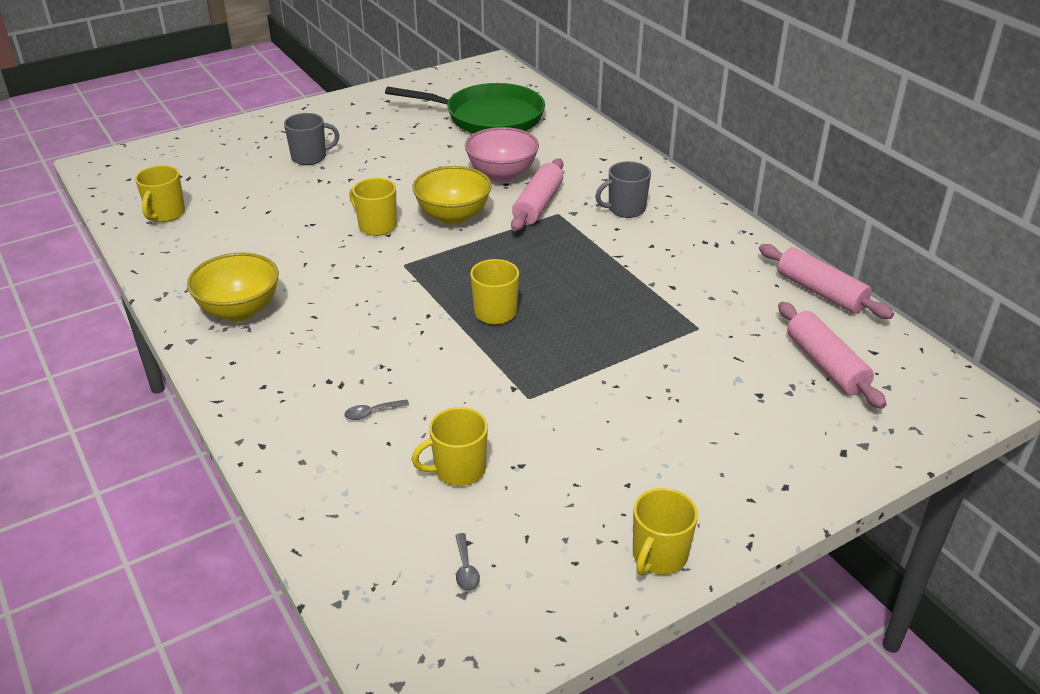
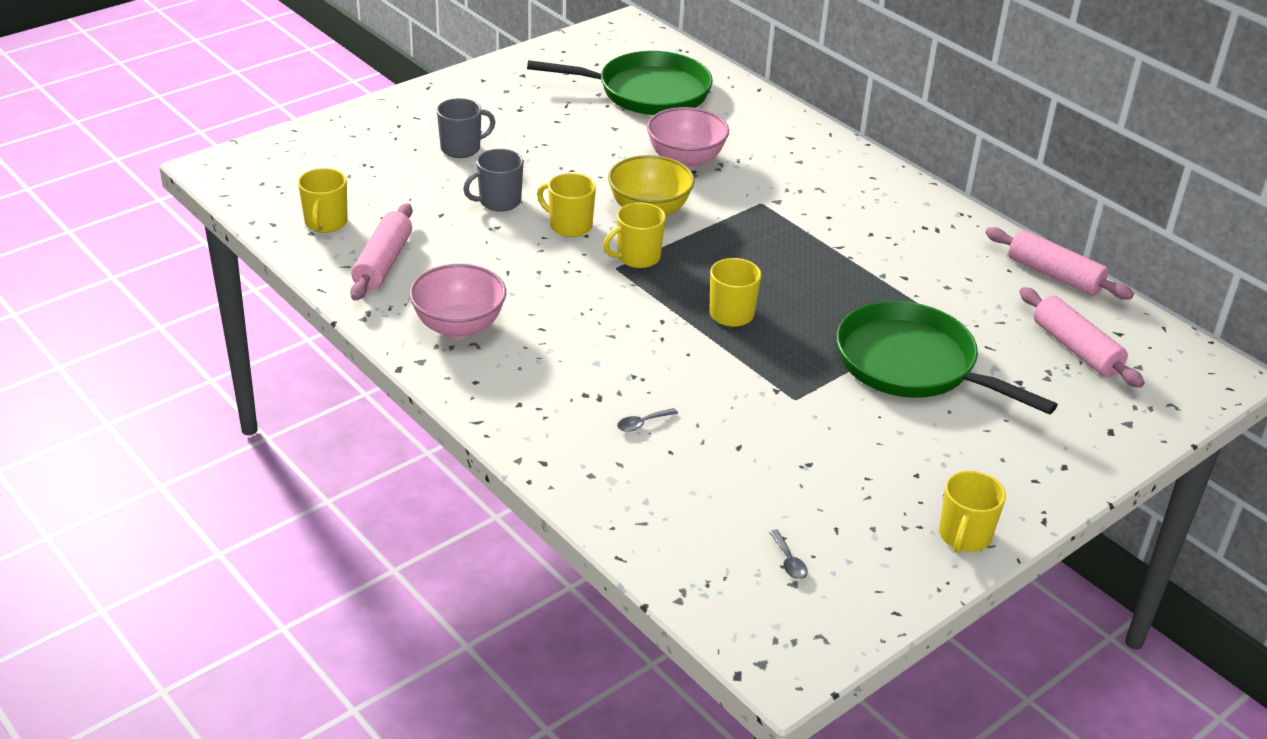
camera: 10 degrees left, 0 degrees up
(239, 310) = (459, 326): yellow bowl -> pink bowl
(458, 470) = (749, 472): yellow mug -> yellow mug (637, 257)
(537, 205) = (736, 194): pink rolling pin -> pink rolling pin (383, 263)
(625, 209) = (832, 195): grey mug -> grey mug (499, 202)
(656, 371) = (913, 365): none -> green pan

